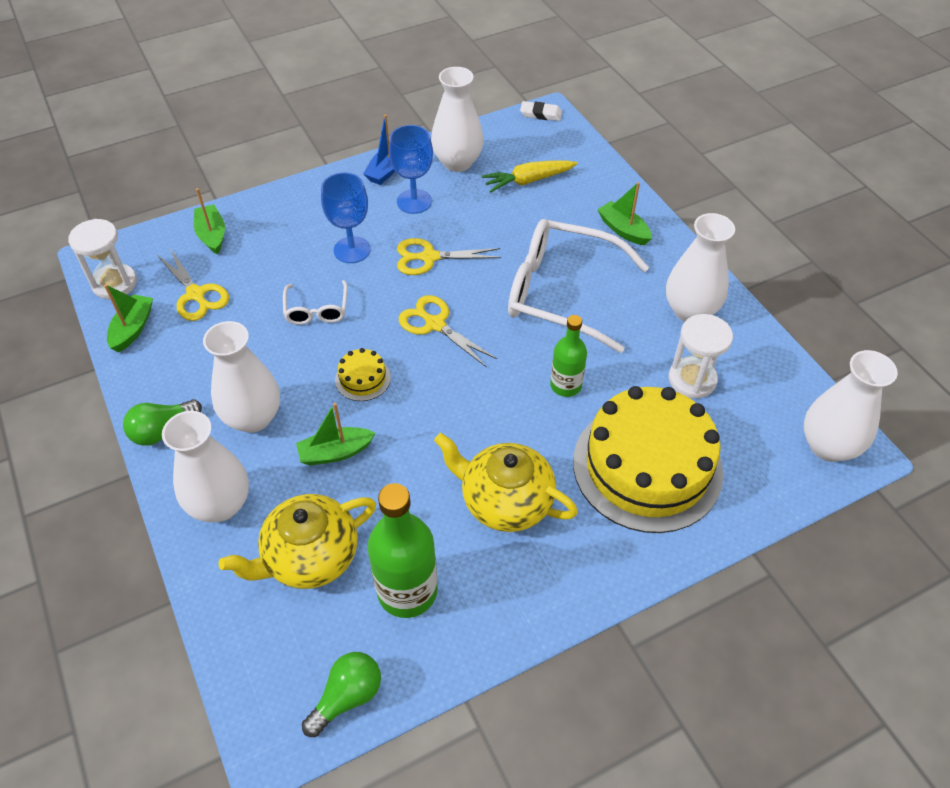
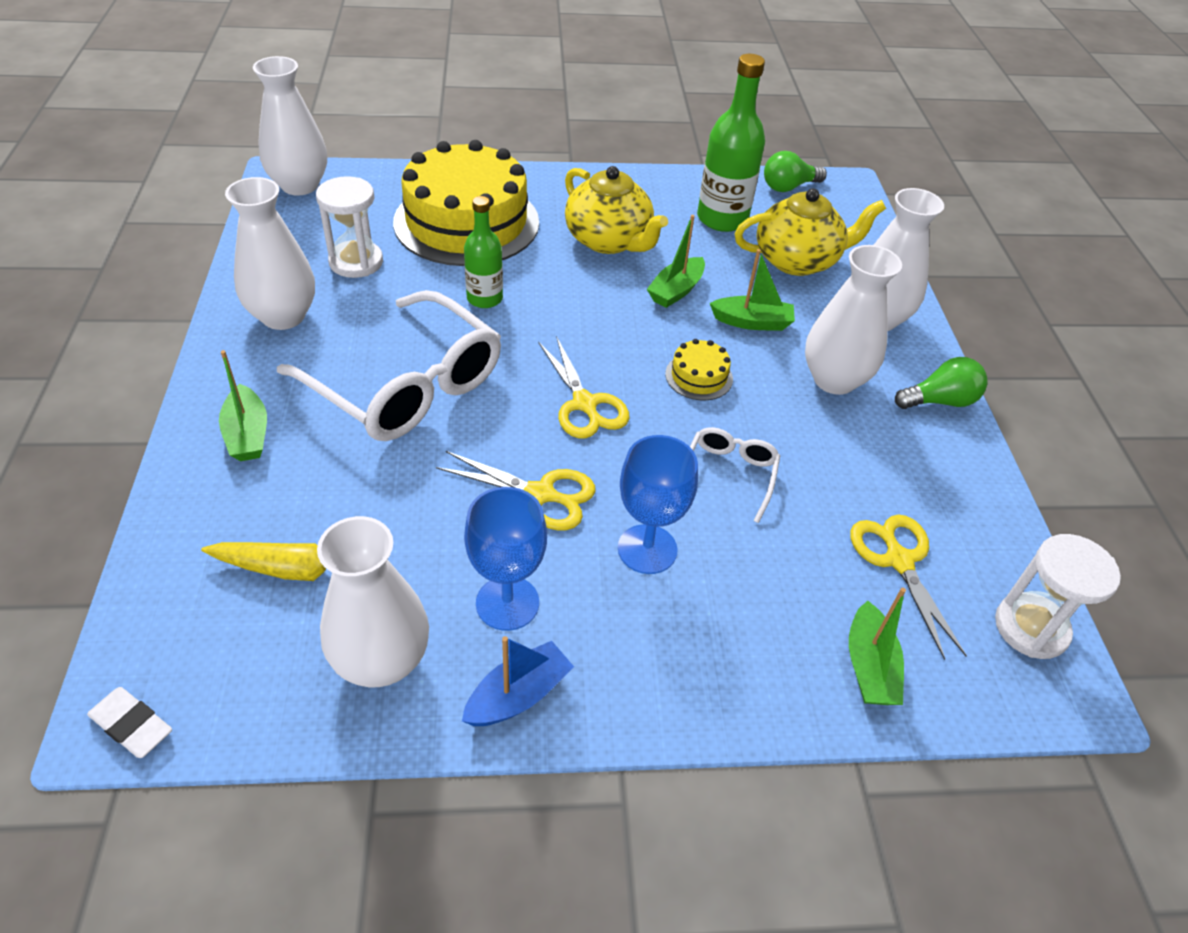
camera: 160 degrees left, 5 degrees down
(133, 329) = (990, 539): green boat -> green boat (676, 291)

